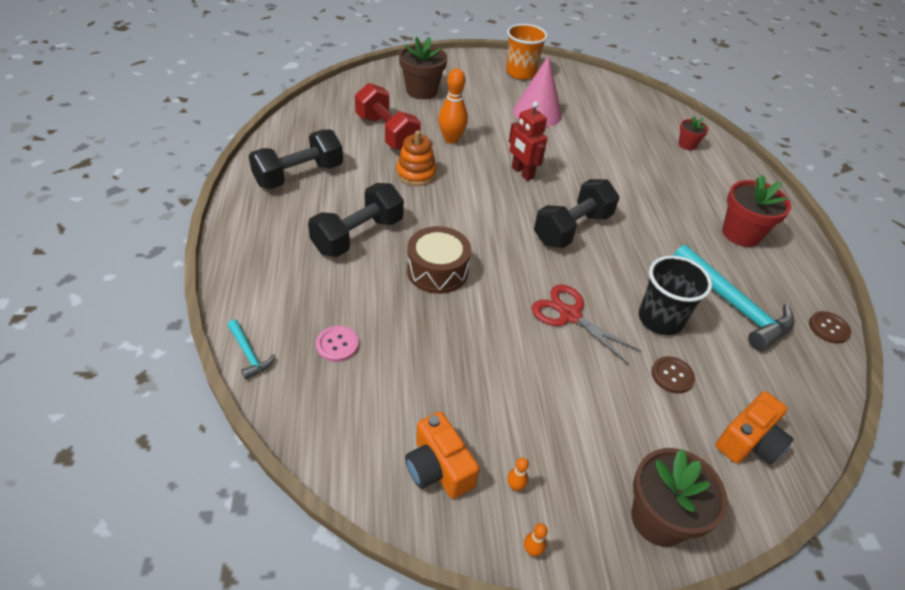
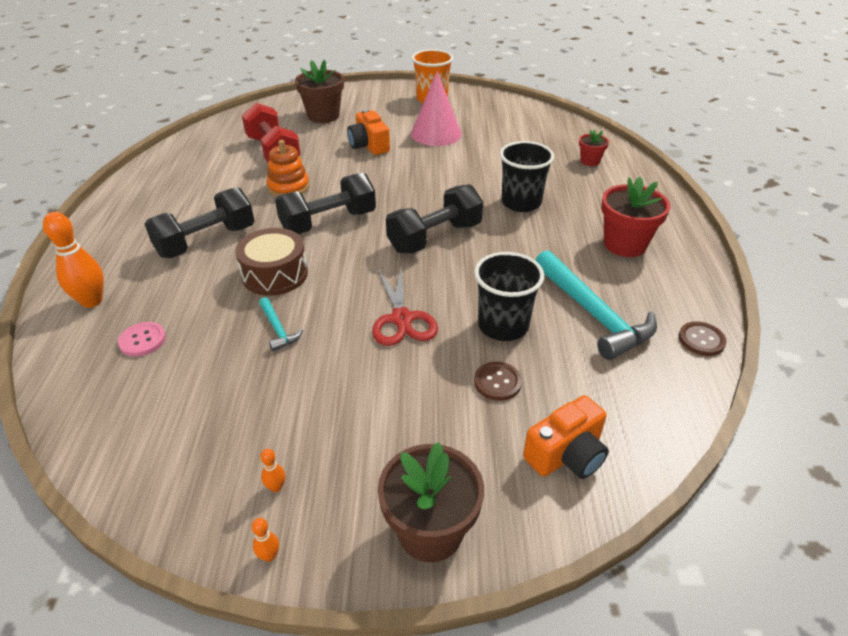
camera: 10 degrees right, 5 degrees down
(249, 354) = (50, 346): turquoise hammer -> turquoise hammer (278, 329)
(299, 175) = (170, 188): black dumbbell -> black dumbbell (328, 222)
(438, 468) = (199, 464): orange camera -> orange camera (369, 145)
(451, 139) = (337, 157): orange bowling pin -> orange bowling pin (92, 301)
(522, 173) = (400, 186): red robot -> none
(570, 315) = (402, 319): red scissors -> red scissors turned 150 degrees counterclockwise
(638, 190) = (521, 202): none -> black cup

